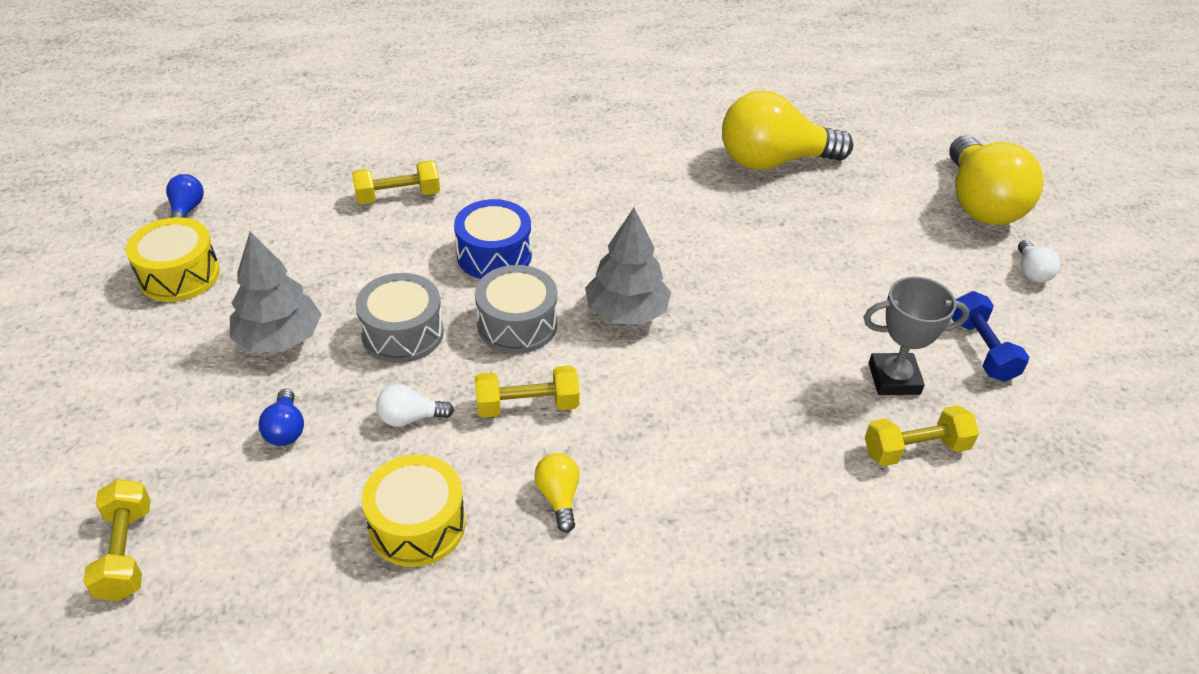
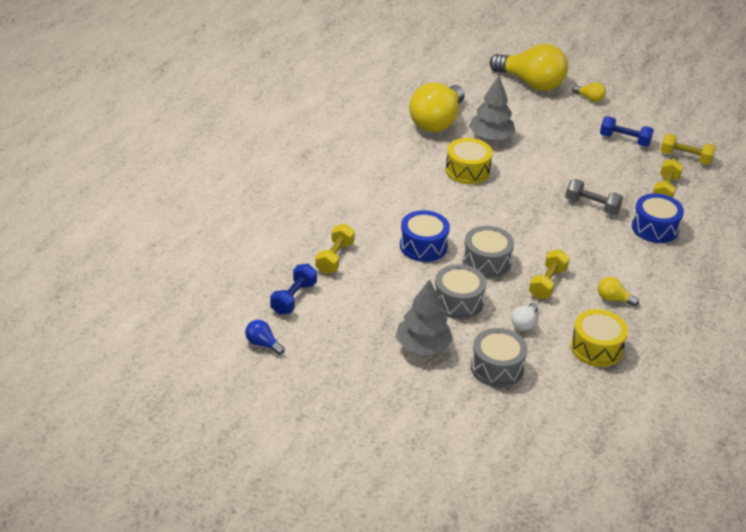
camera: 55 degrees left, 5 degrees down
(126, 552) = (540, 448): yellow dumbbell -> yellow dumbbell (685, 157)
(179, 275) = (328, 366): yellow drum -> yellow drum (467, 171)
(285, 429) = (497, 367): blue light bulb -> grey drum
(291, 198) = (293, 298): none -> blue dumbbell
(626, 312) = (509, 224): grey tree -> grey tree (491, 137)
(768, 379) = (592, 206): none -> grey dumbbell
(797, 476) = (655, 228): none -> blue drum
(894, 379) = (621, 172): grey trophy -> none
(1031, 272) = (590, 98): white light bulb -> yellow light bulb

